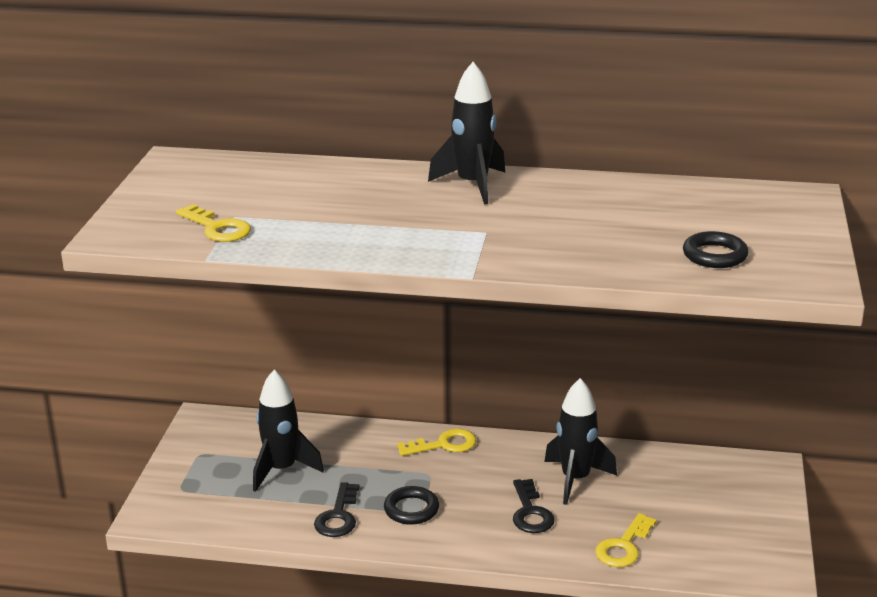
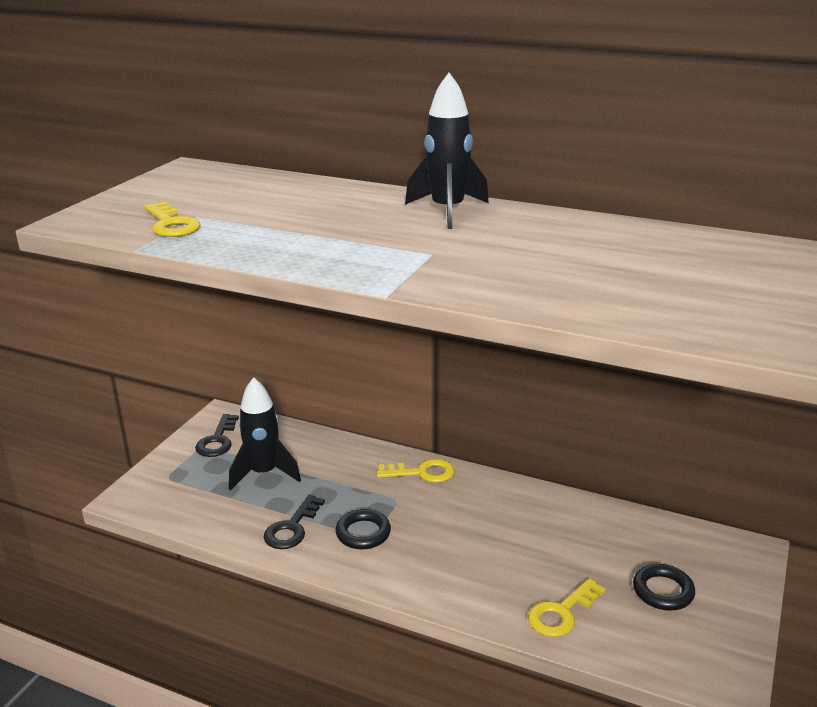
camera: 15 degrees right, 0 degrees up
(531, 512) = (478, 557): black key -> black key (217, 441)
(575, 479) = (537, 529): black rocket -> none
(714, 255) = (680, 304): black ring -> black ring (663, 591)

